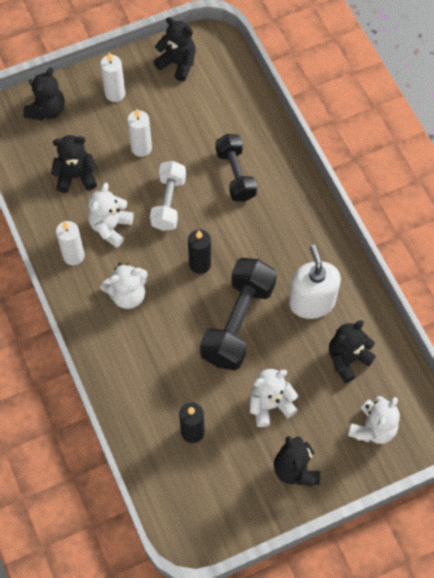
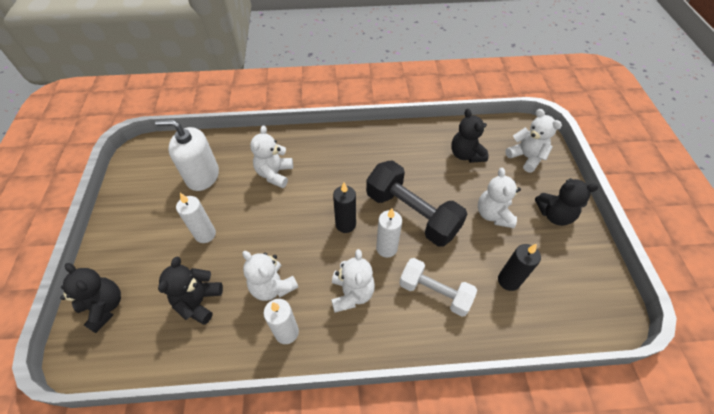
camera: 70 degrees left, 10 degrees down
(115, 93) = (134, 238): white candle -> white candle (386, 248)
(168, 203) = (273, 230): white dumbbell -> white dumbbell (434, 292)
(178, 63) = (142, 181): black teddy bear -> none
(235, 175) = (274, 174): black dumbbell -> white teddy bear
(312, 302) = (410, 160): white soap dispenser -> white soap dispenser (202, 176)

